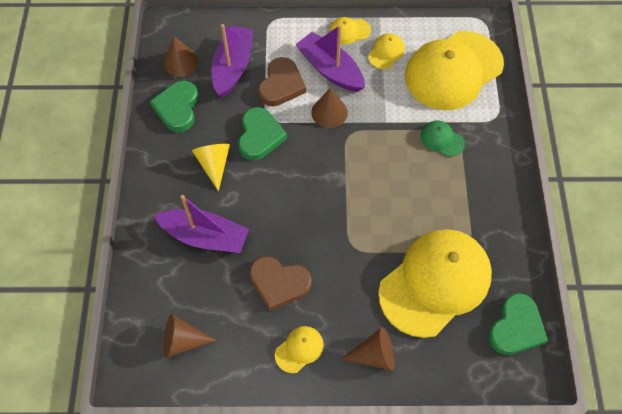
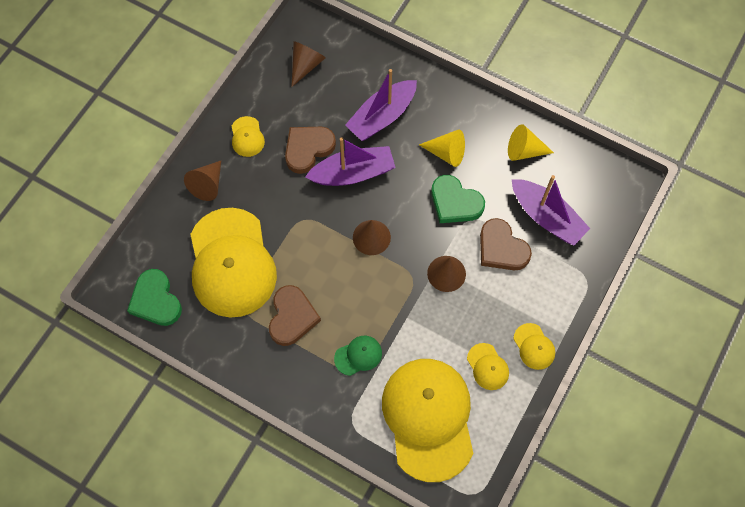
camera: 120 degrees right, 5 degrees up
(177, 108) = (524, 151): green heart -> yellow cone
(181, 62) = (577, 176): brown cone -> brown cone (371, 237)
(330, 69) = (495, 301): purple boat -> purple boat (353, 173)
(349, 31) = (534, 346): yellow cap -> yellow cap turned 135 degrees clockwise
(447, 205) = (292, 317): none -> brown heart

